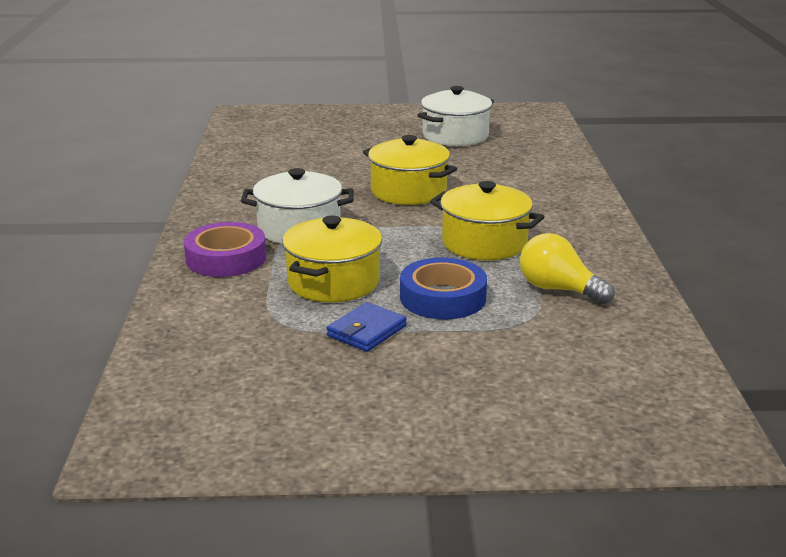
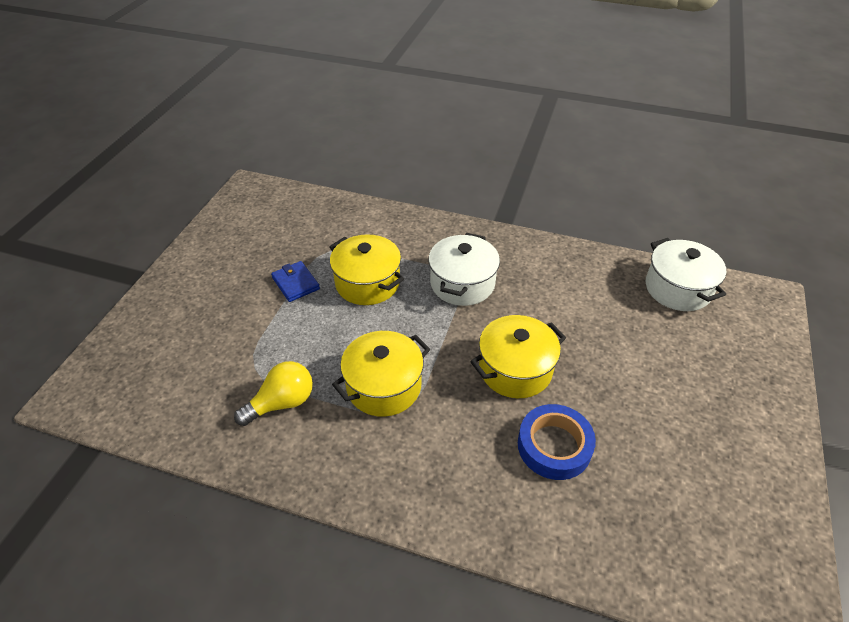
camera: 110 degrees right, 20 degrees up
(226, 258) = (430, 241): purple tape -> none
(443, 298) = (312, 331): blue tape -> blue tape (554, 446)
(455, 136) = (675, 465): white pot -> white pot (677, 288)

